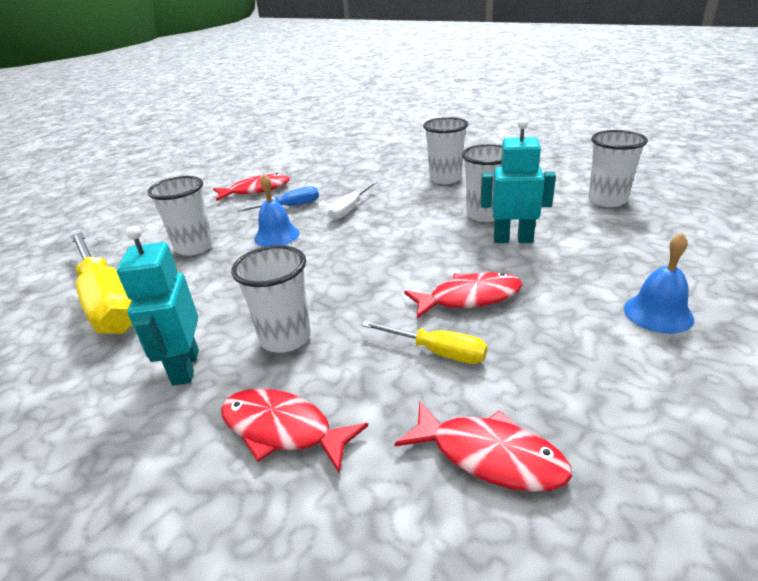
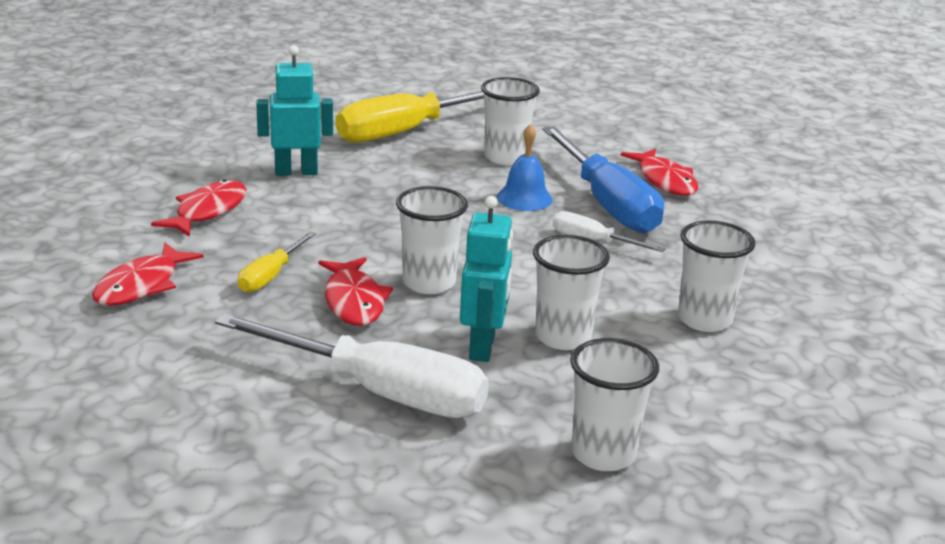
camera: 85 degrees right, 5 degrees down
(285, 338) = (320, 209): white cup -> white cup (429, 283)
(290, 207) = (607, 203): blue screwdriver -> blue screwdriver, size x2.05
(599, 273) = (380, 392): none -> white screwdriver
(658, 313) = (283, 410): blue bell -> none

